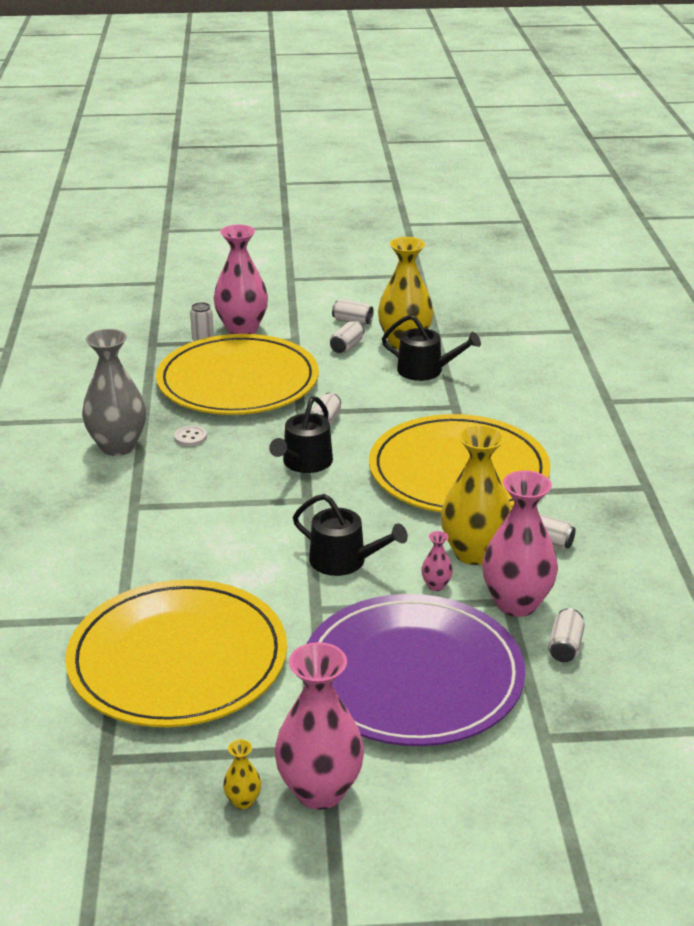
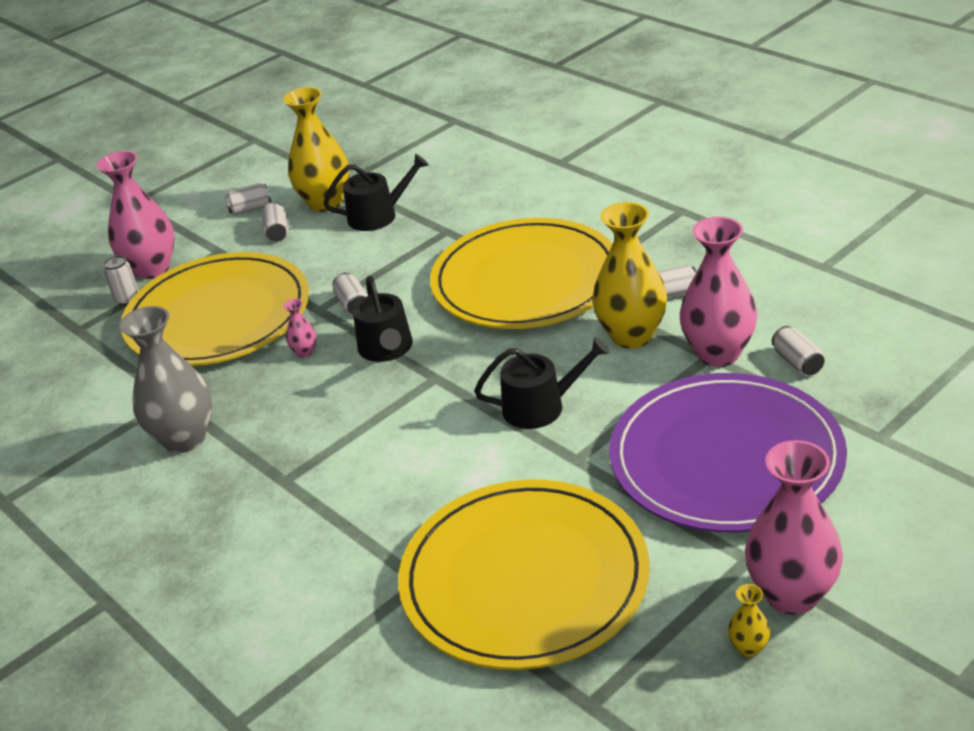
camera: 35 degrees left, 5 degrees up
(190, 437) = (246, 389): white button -> none
(436, 585) = (641, 379): pink vase -> pink vase (304, 352)

